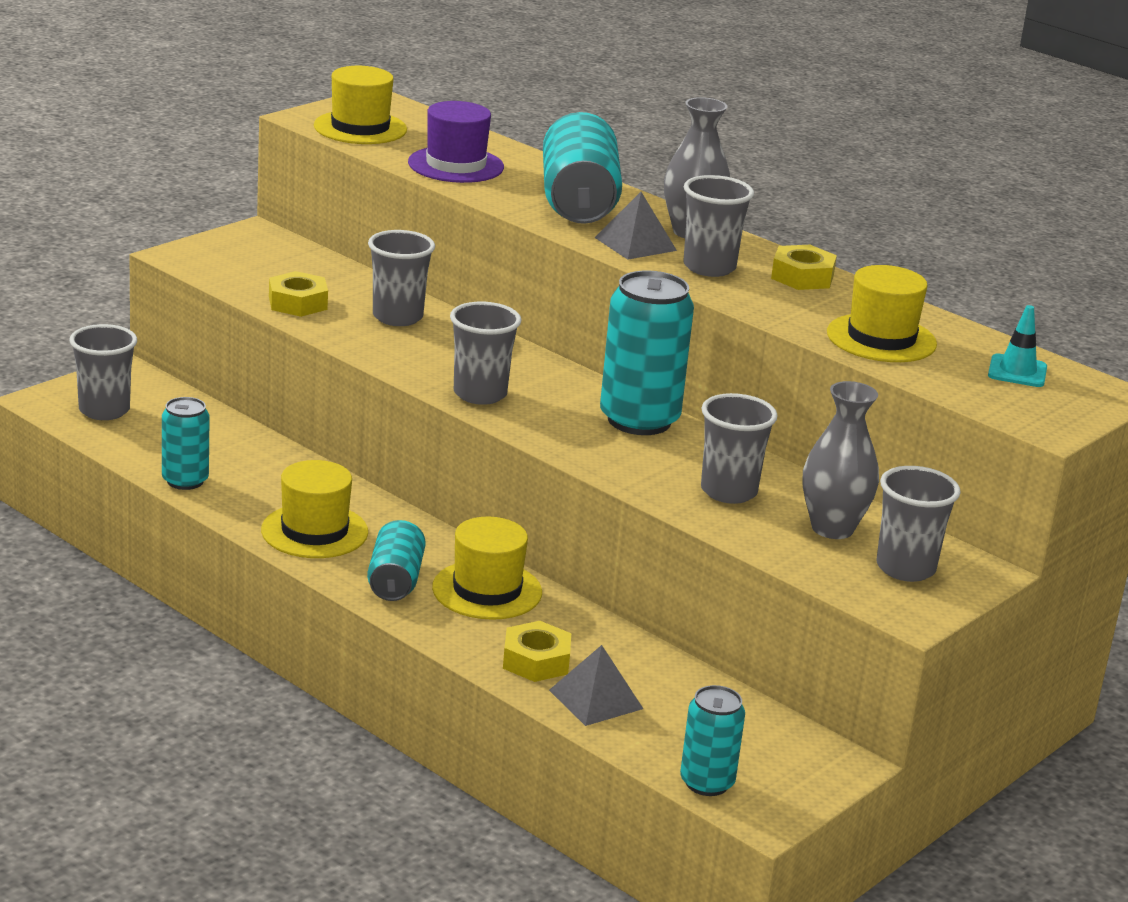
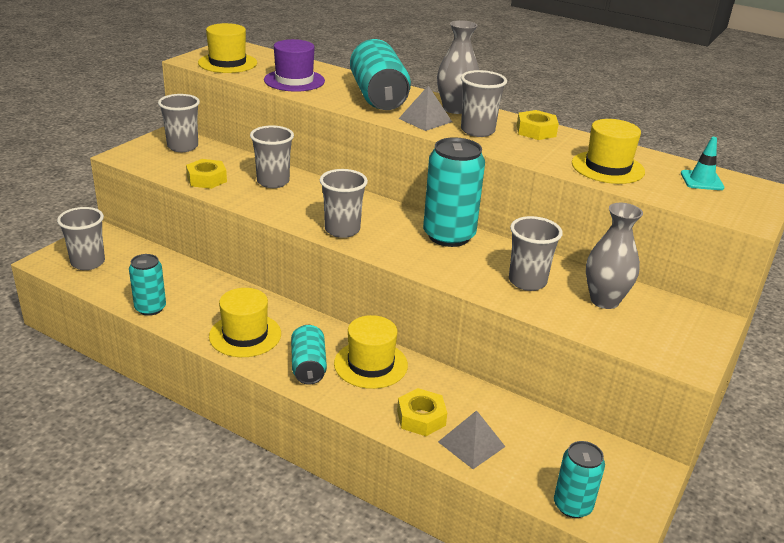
camera: 10 degrees left, 5 degrees up
(905, 568) = (665, 325): grey cup -> grey cup (183, 147)

